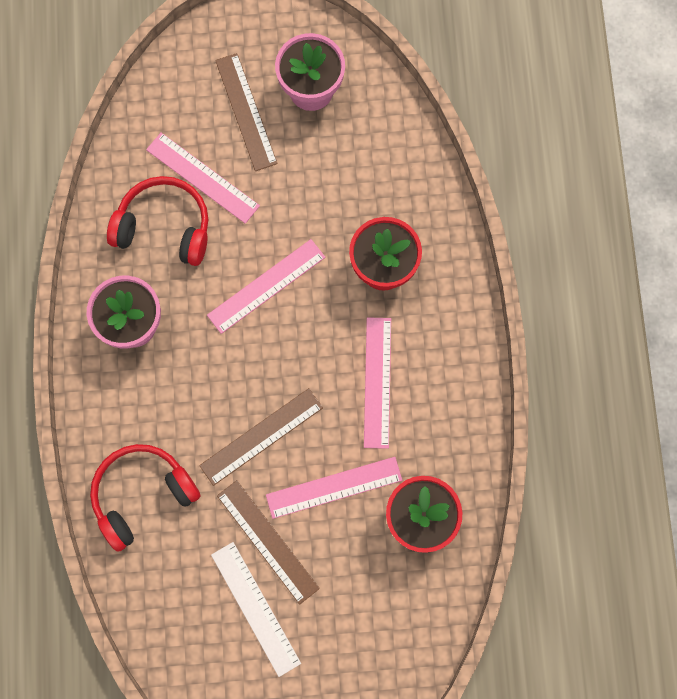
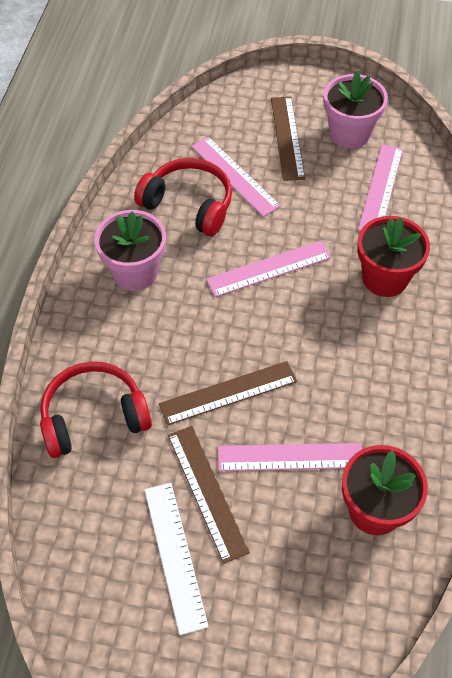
camera: 15 degrees right, 20 degrees down
(377, 382) = (357, 372): pink ruler -> pink ruler (381, 188)

